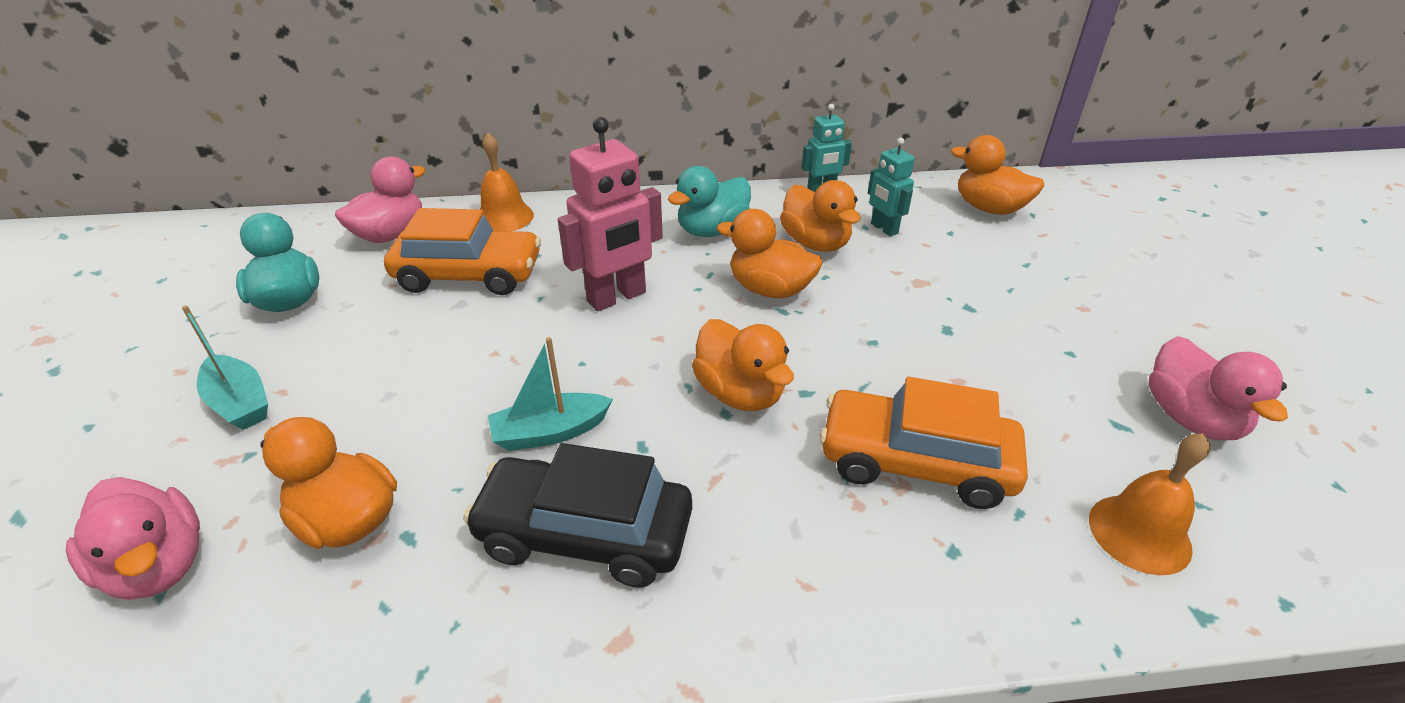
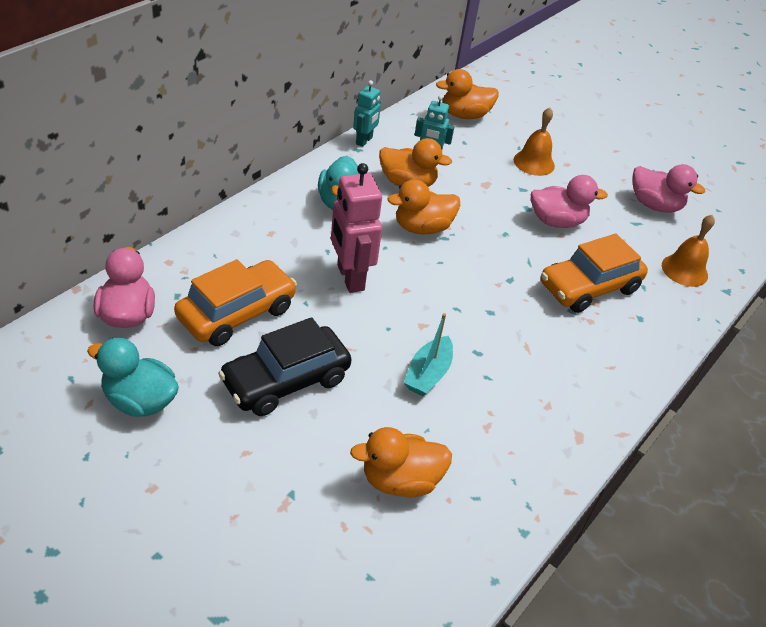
camera: 50 degrees left, 5 degrees up
(159, 566) = (345, 568): pink duck -> pink duck (556, 221)
(239, 403) = (232, 475): turquoise boat -> none
(504, 217) = (190, 258): orange bell -> orange bell (534, 162)
(585, 534) = (510, 408): black car -> black car (286, 381)
(617, 297) = (350, 278): pink robot -> pink robot turned 150 degrees clockwise
(740, 393) = (484, 297): orange duck -> none

